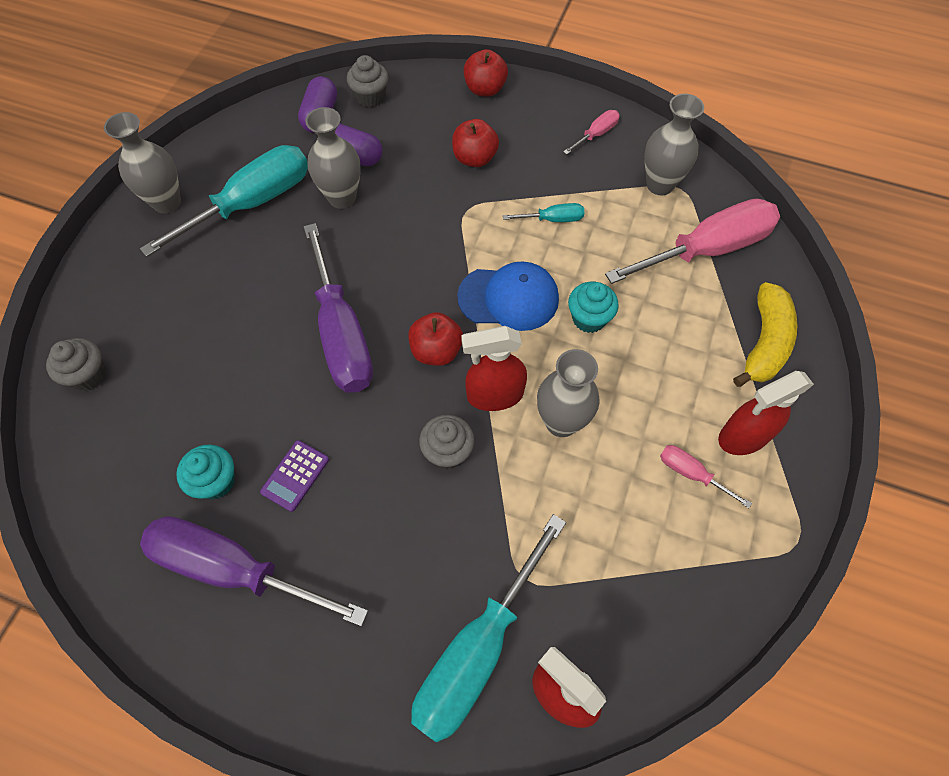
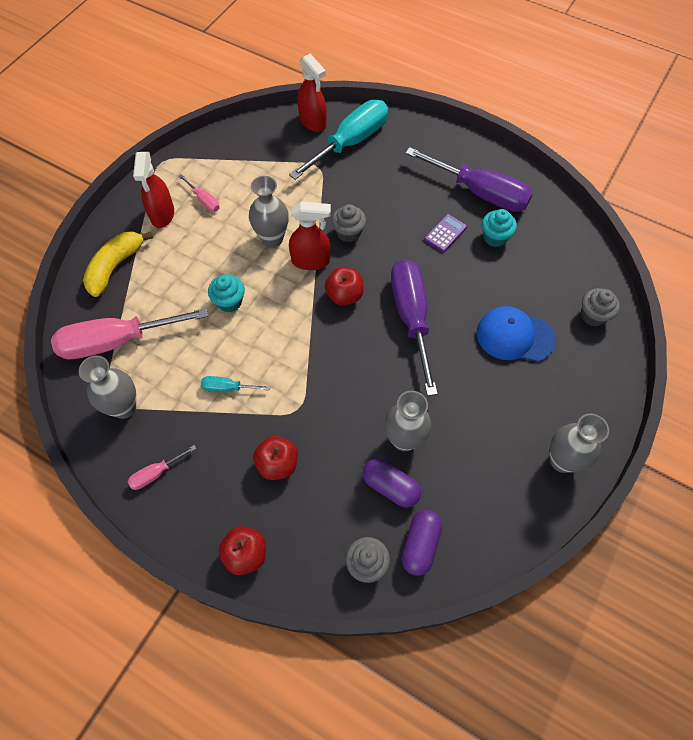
camera: 170 degrees left, 0 degrees up
(252, 204) = (485, 446): turquoise screwdriver -> none
(509, 298) = (283, 326): blue cap -> blue cap (514, 336)
(743, 436) = (162, 214): red spray bottle -> red spray bottle turned 105 degrees clockwise

